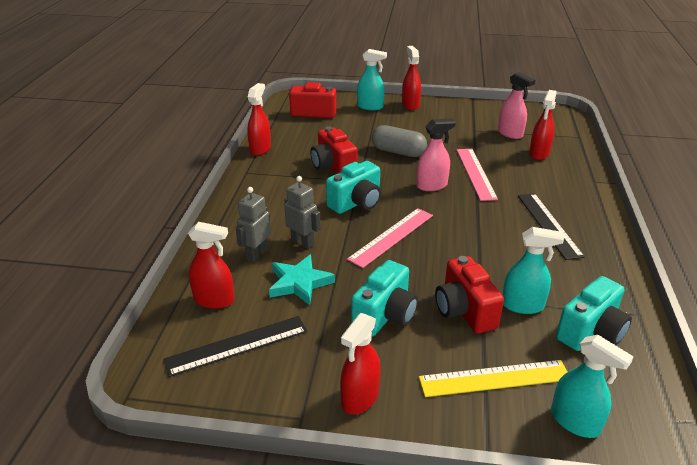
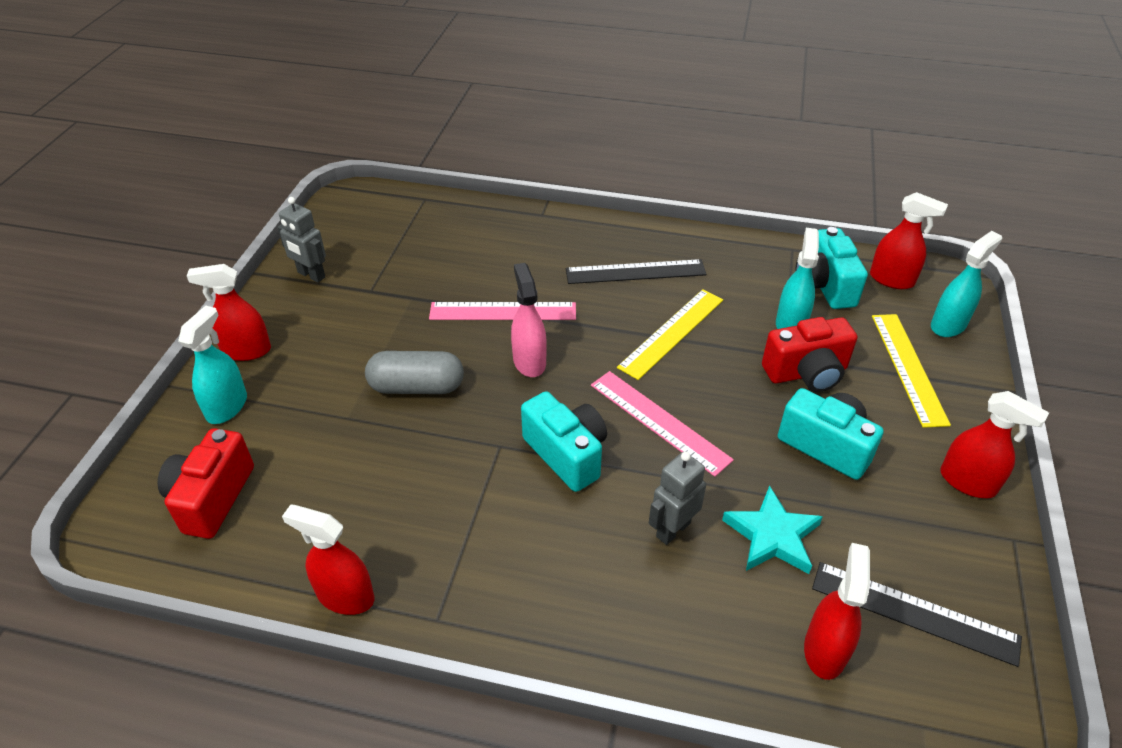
camera: 85 degrees left, 10 degrees up
(237, 345) = (914, 613): black ruler -> black ruler turned 45 degrees counterclockwise
(256, 254) = (706, 594): grey robot -> grey robot (311, 275)
(333, 166) = (445, 478): red camera -> none
(398, 152) = (417, 387): grey capsule -> grey capsule turned 60 degrees clockwise
(484, 242) = (672, 333): none -> yellow ruler
(510, 133) = (395, 257): pink spray bottle -> none
(539, 154) = (462, 243): red spray bottle -> red spray bottle (892, 279)
(591, 332) = (824, 286): turquoise camera -> turquoise camera turned 150 degrees counterclockwise

